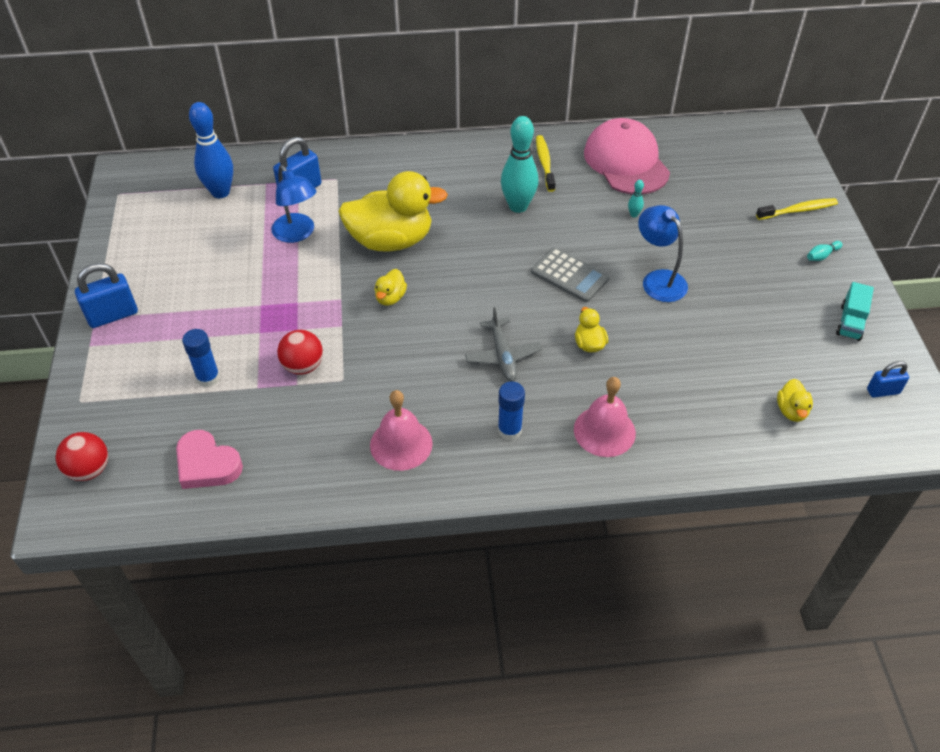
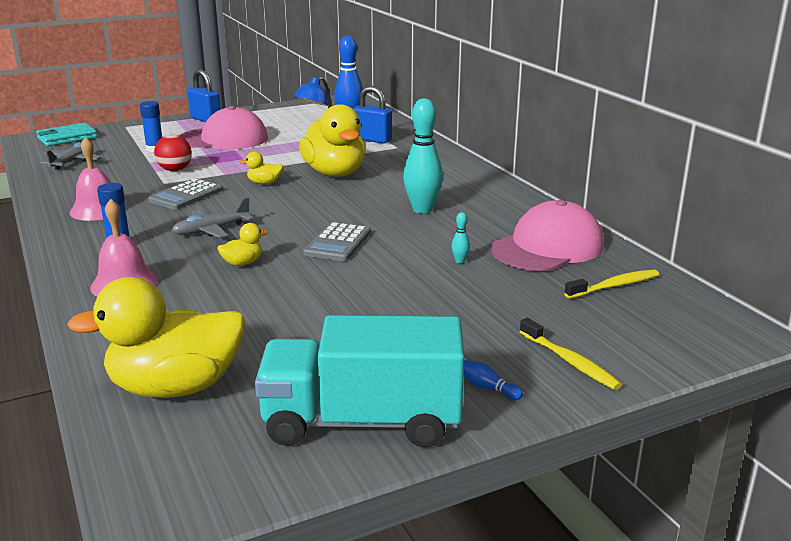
camera: 70 degrees right, 25 degrees down
(89, 469) = (67, 138): red ball -> turquoise wallet
(207, 464) = (73, 161): pink heart -> grey plane
(211, 309) = (223, 139): none -> pink cap
(394, 365) = (186, 195): none -> grey calculator
(544, 163) = (500, 211): yellow toothbrush -> yellow toothbrush (614, 286)
(658, 279) = (361, 285): blue lamp -> none
(791, 411) = (176, 387): yellow duck -> yellow duck, size x2.33
(822, 256) = (487, 387): turquoise bowling pin -> blue bowling pin
(850, 322) = (362, 421): turquoise truck -> turquoise truck, size x2.33
(883, 391) = (232, 459): blue padlock -> none

